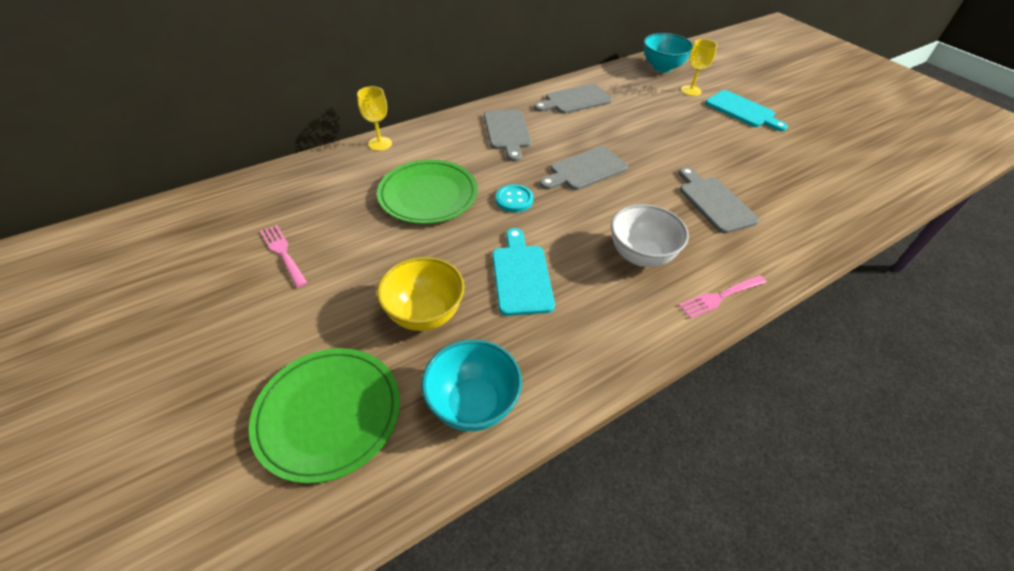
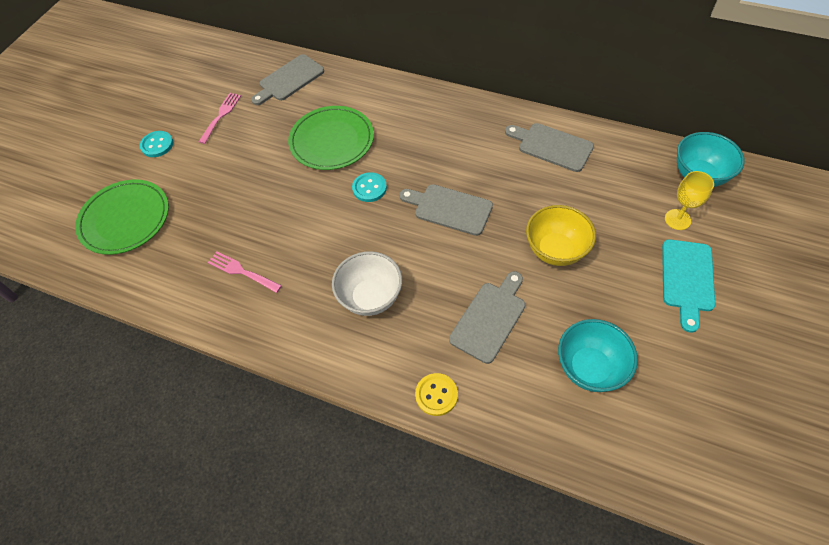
camera: 60 degrees right, 10 degrees up
(246, 328) = (157, 145): none -> turquoise button
(380, 144) = (364, 79): yellow goblet -> none
(425, 314) = (221, 212): yellow bowl -> yellow bowl (555, 250)
(473, 404) = (169, 277): turquoise bowl -> turquoise bowl (589, 368)
(507, 132) = (452, 134): grey cutting board -> grey cutting board (289, 80)
(521, 275) = (291, 239): turquoise cutting board -> none
(720, 297) = (364, 370): pink fork -> pink fork (242, 271)
(772, 264) = (436, 395): none -> yellow button

